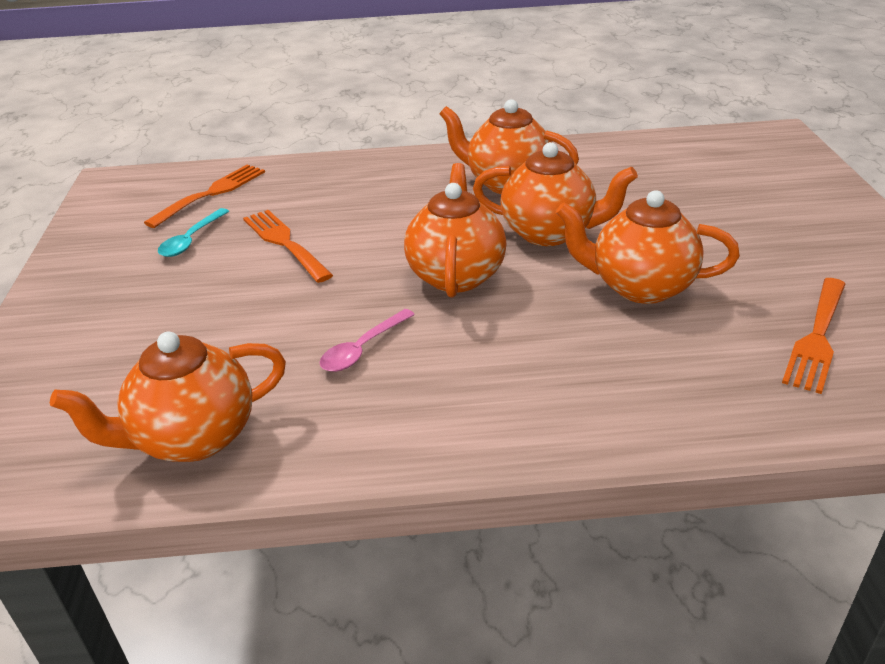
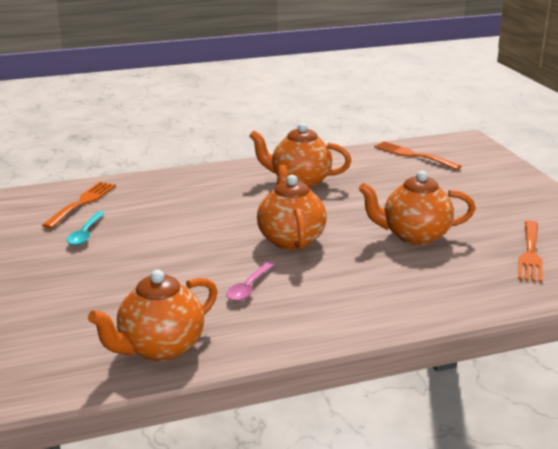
camera: 15 degrees left, 10 degrees down
(284, 243) = (158, 230): orange fork -> orange fork (413, 155)
(549, 233) = (342, 209): orange teapot -> none

